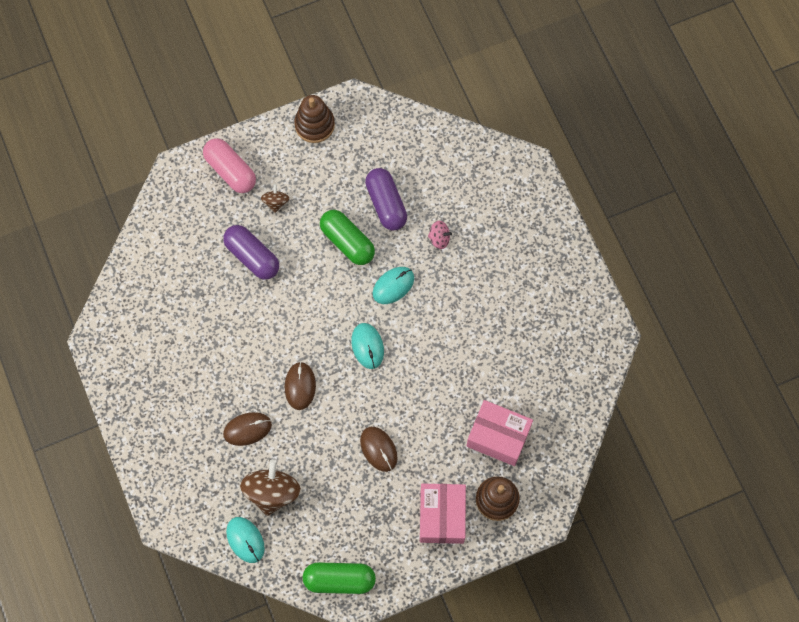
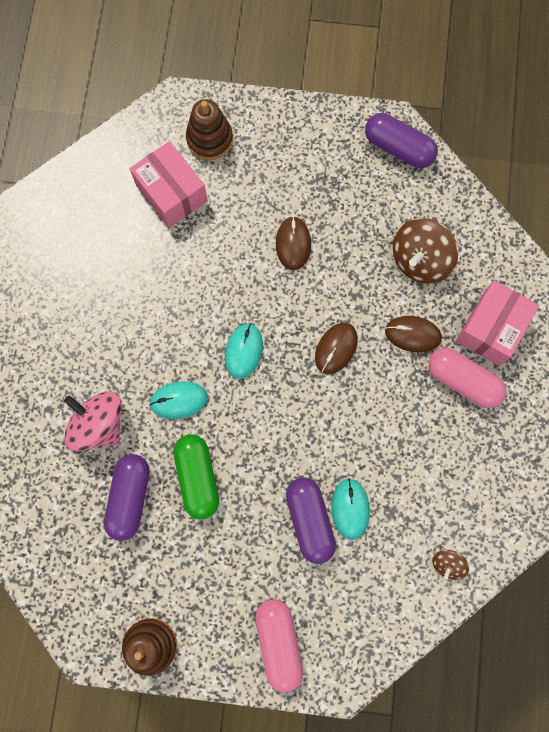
camera: 150 degrees left, 5 degrees up
(191, 414) = (463, 381): none -> pink capsule
(245, 540) = (469, 230): turquoise mouse -> turquoise mouse (350, 508)
(276, 202) = (249, 572): brown spinning top -> brown spinning top (447, 564)
(339, 580) = (398, 148): green capsule -> purple capsule
(439, 238) = (99, 425): pink spinning top -> pink spinning top, size x1.98
(442, 516) = (270, 151): pink box -> pink box (491, 328)

